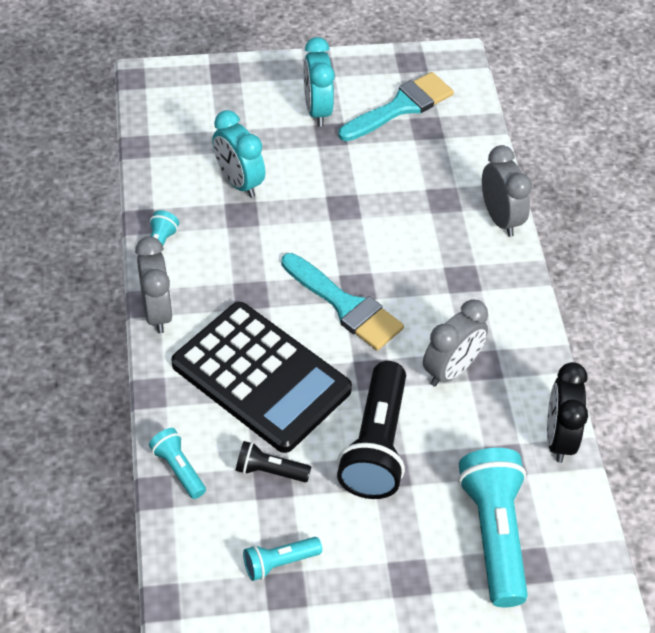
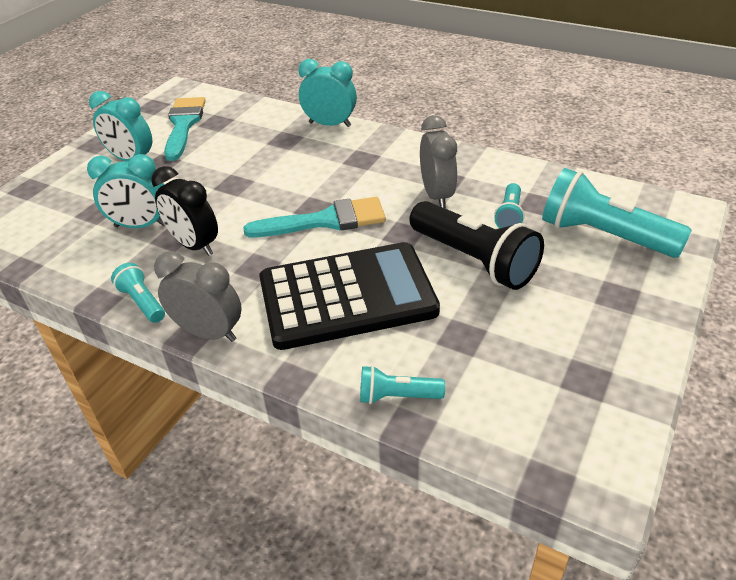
camera: 50 degrees left, 10 degrees down
(270, 471) = (450, 333): black flashlight -> none
(279, 563) = (554, 370): turquoise flashlight -> turquoise flashlight (509, 215)
(500, 218) = (330, 124): grey clock -> turquoise clock
(558, 438) = (538, 174): black clock -> black clock (194, 245)

